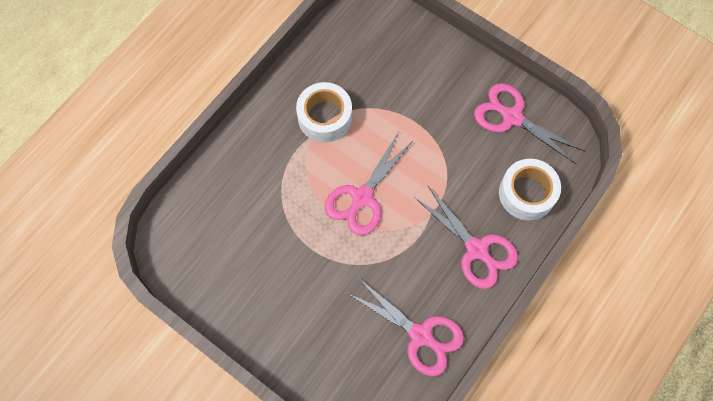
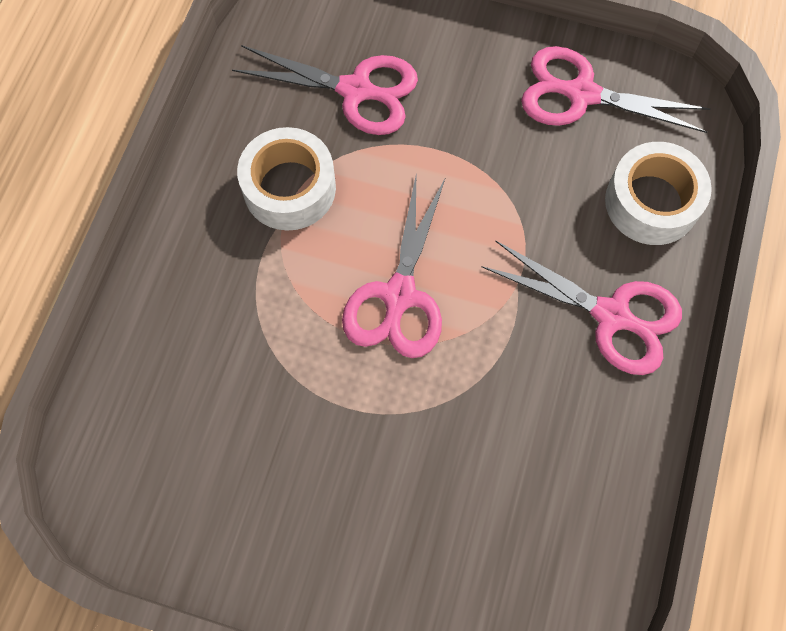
camera: 20 degrees left, 0 degrees up
(420, 335) = (579, 486): pink scissors -> pink scissors (355, 90)

